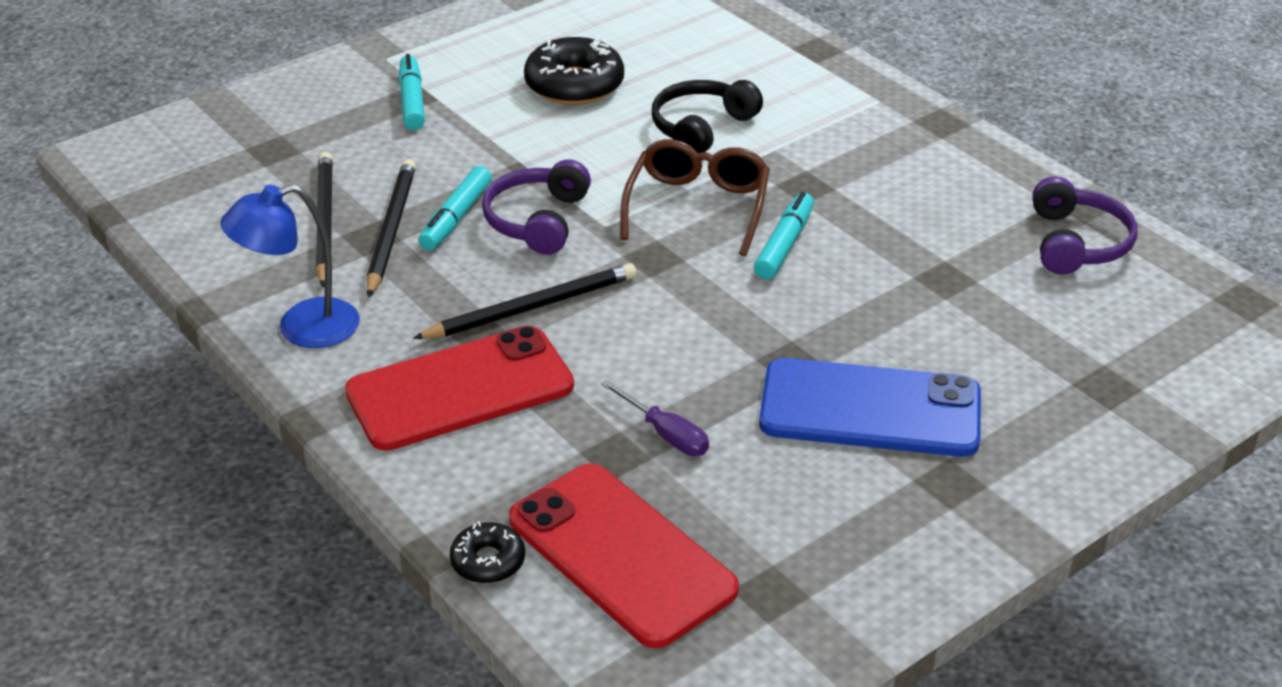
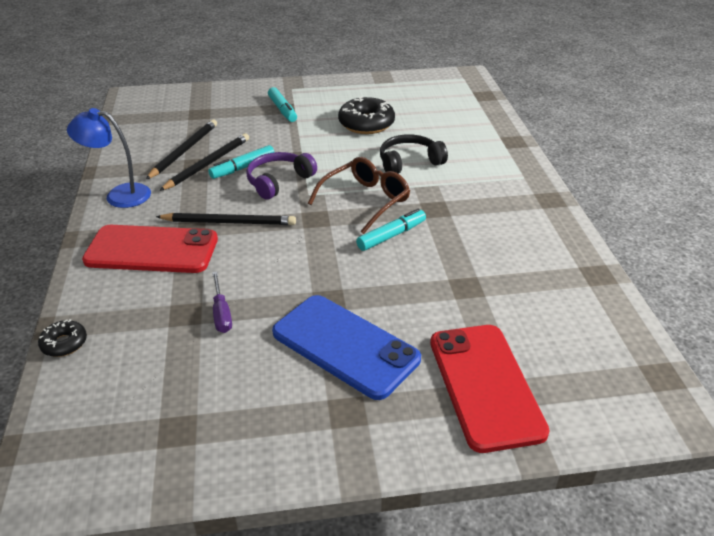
camera: 30 degrees right, 0 degrees up
(412, 101) = (282, 110): turquoise marker -> turquoise marker turned 135 degrees clockwise
(621, 554) = (128, 370): red phone -> red phone (485, 385)
(1077, 243) = (572, 296): purple headphones -> none

